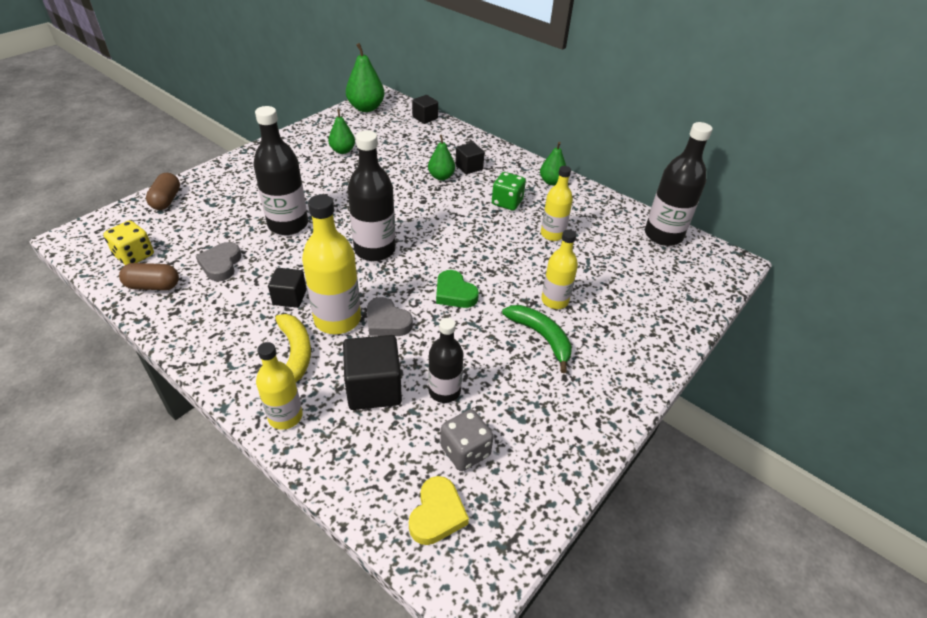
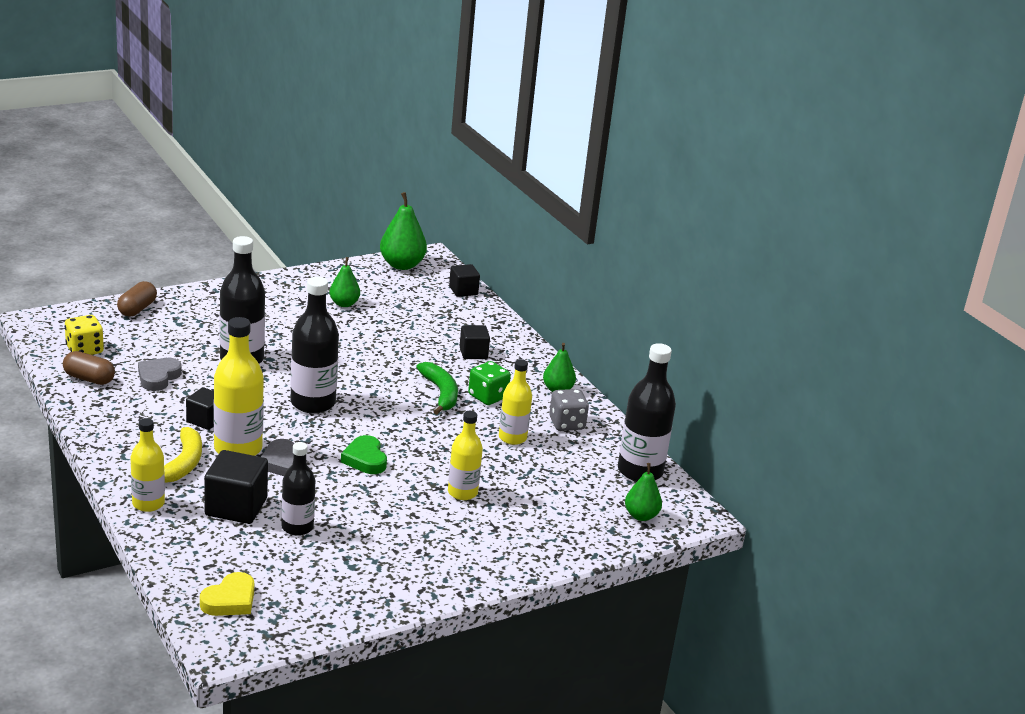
camera: 20 degrees right, 15 degrees down
(441, 177) = (434, 355): green pear -> green pear (641, 516)
(465, 451) = (284, 571): grey dice -> grey dice (567, 423)
(541, 337) = (423, 516): green banana -> green banana (441, 393)

